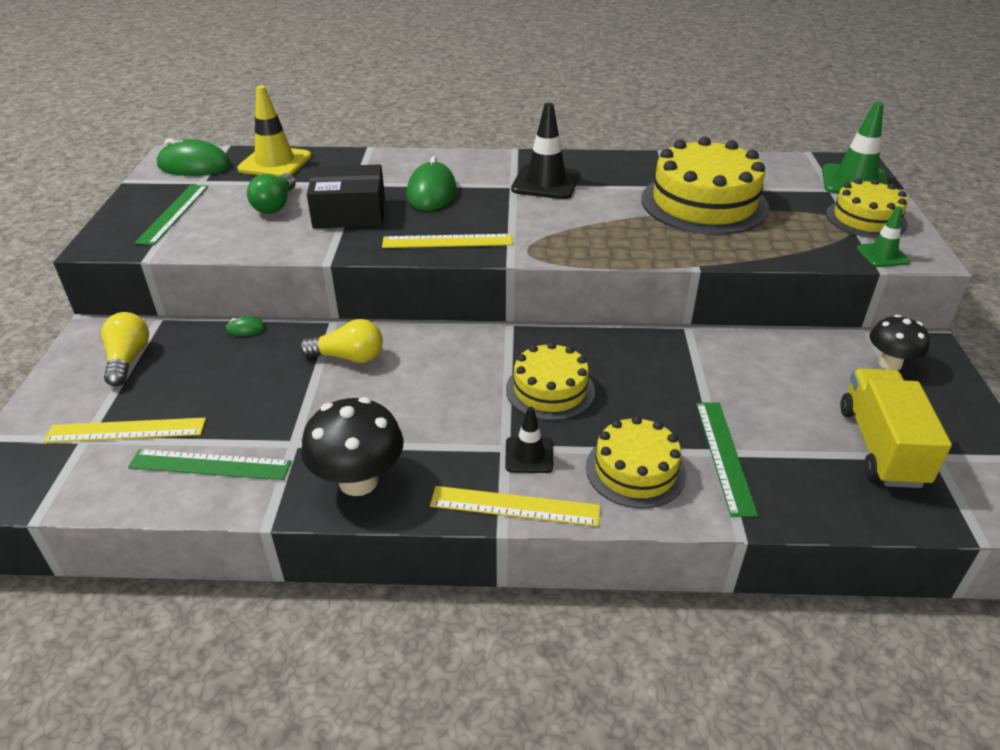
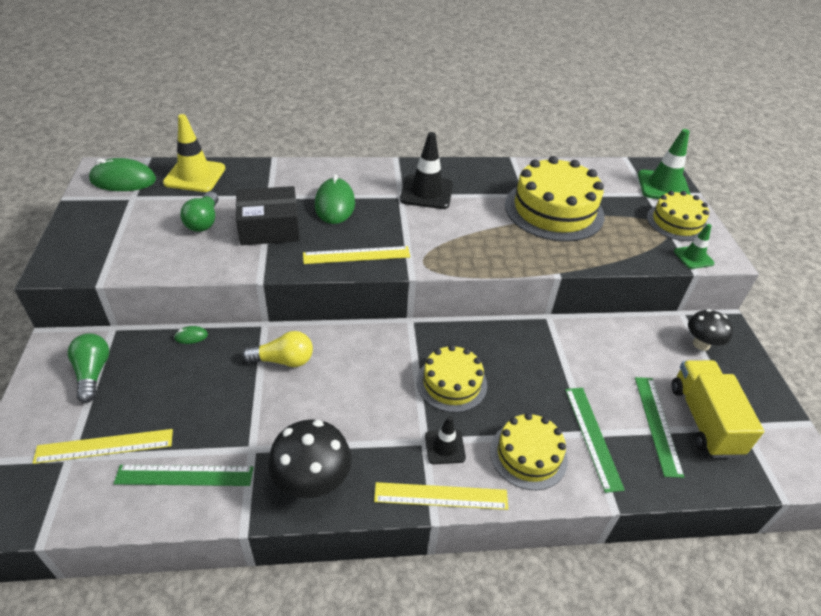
camera: 10 degrees left, 5 degrees up
(128, 359) = (93, 373): yellow light bulb -> green light bulb
(173, 213) = (114, 233): green ruler -> green ruler (657, 424)

